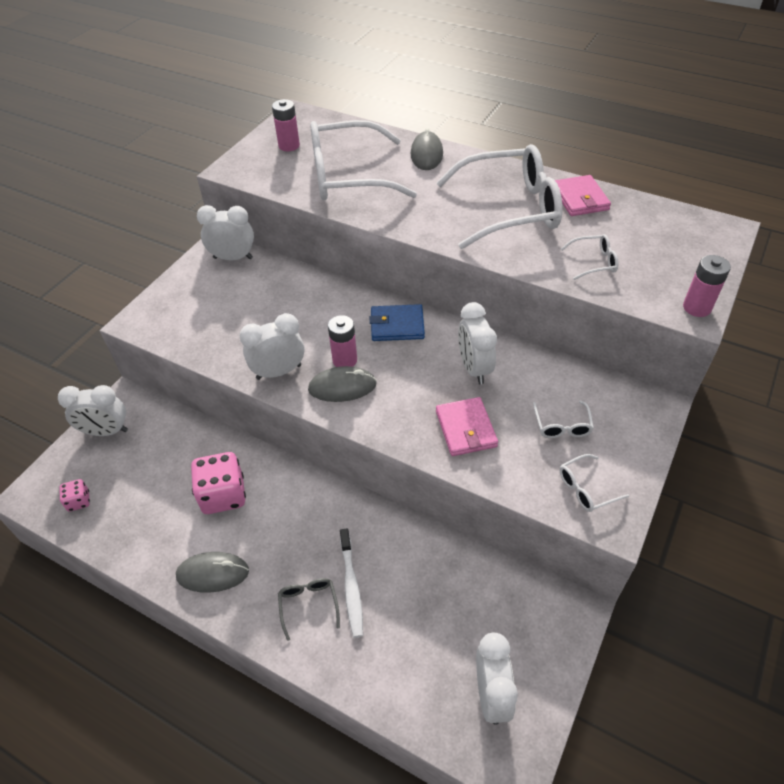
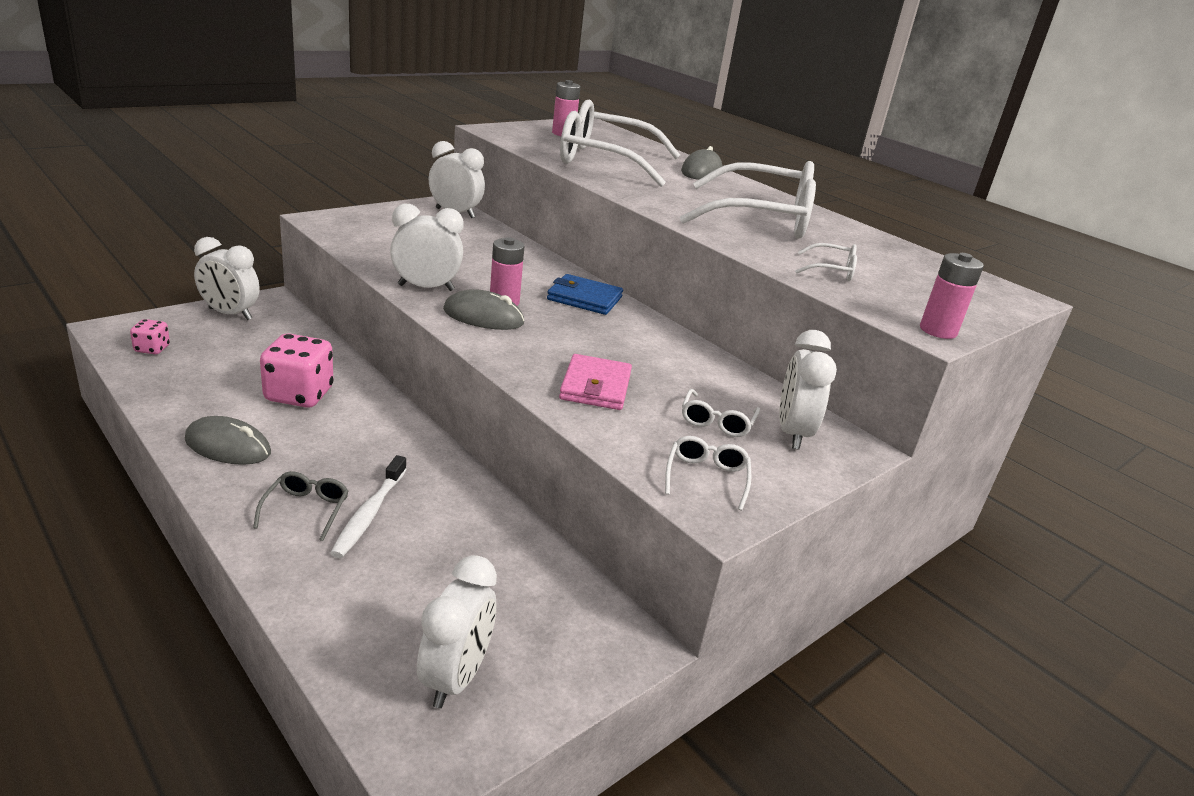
camera: 15 degrees right, 20 degrees down
(474, 368) = (645, 350): white clock -> white clock (792, 433)
(580, 199) = (851, 234): pink wallet -> none
(586, 488) = (706, 477): white glasses -> white glasses turned 105 degrees clockwise

